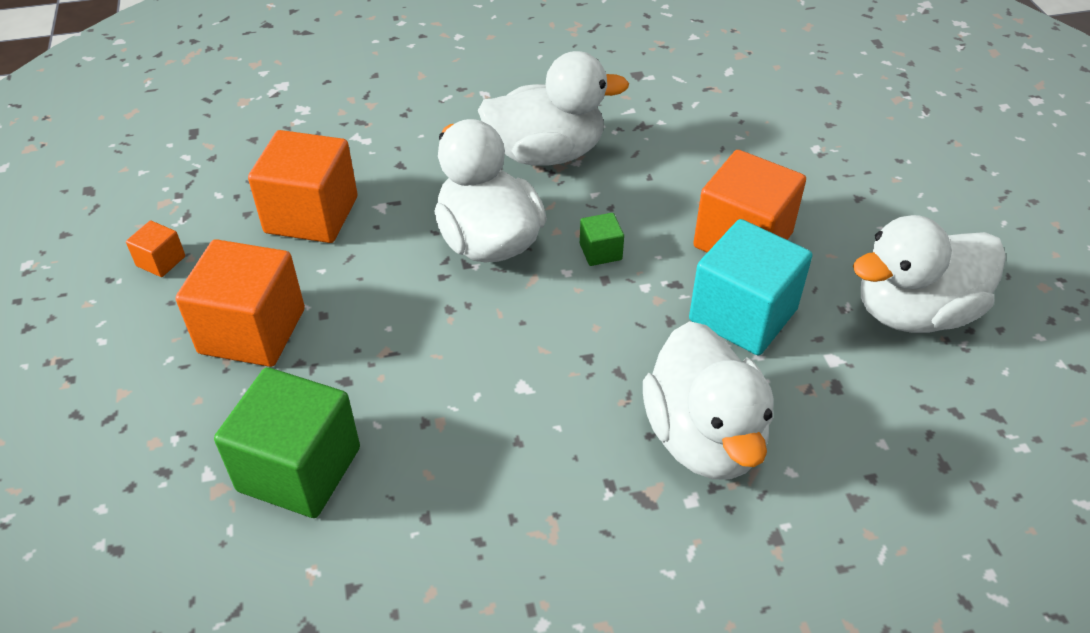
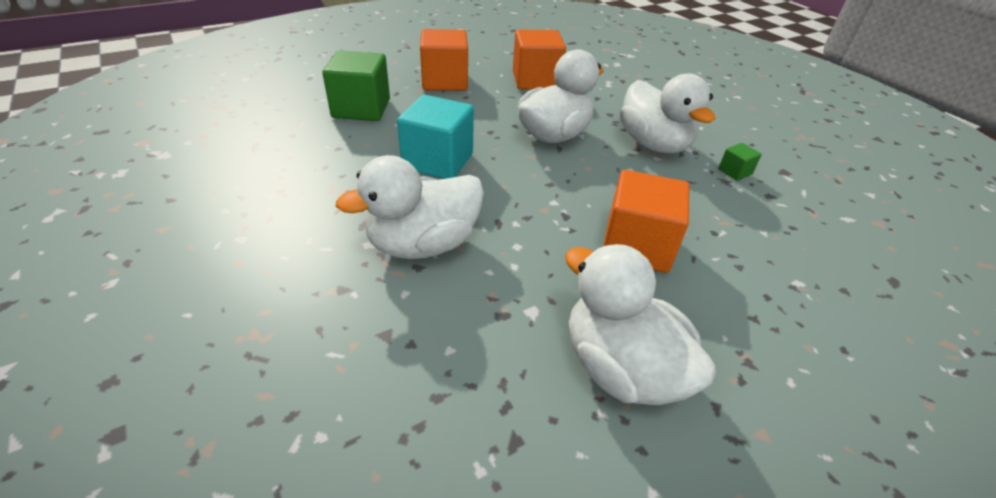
camera: 70 degrees right, 5 degrees down
(161, 261) = (478, 53): orange cube -> none
(600, 252) = (574, 178): green cube -> green cube (734, 172)
(743, 315) = (553, 253): turquoise cube -> turquoise cube (438, 161)

